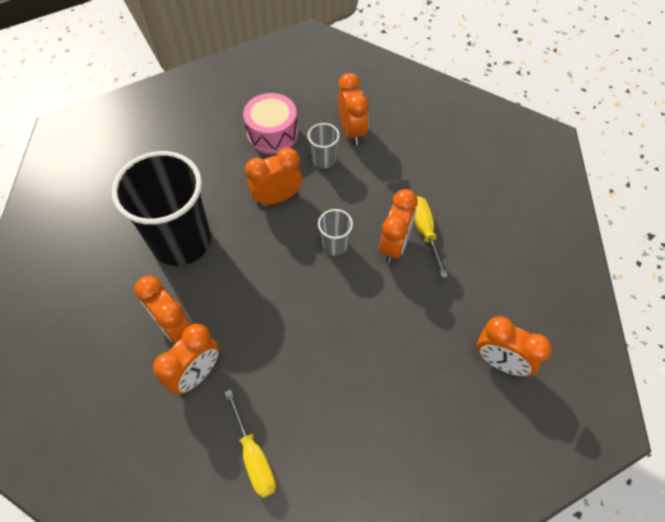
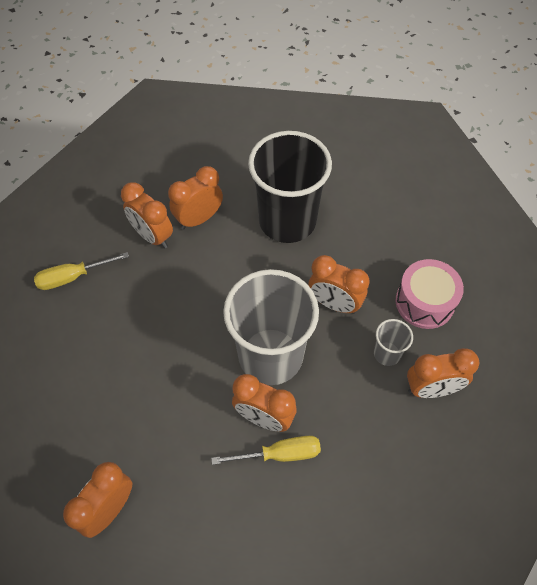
camera: 95 degrees right, 0 degrees up
(277, 198) = (334, 303): orange clock -> orange clock turned 135 degrees clockwise
(335, 245) = (270, 356): grey cup -> grey cup, size x2.33

